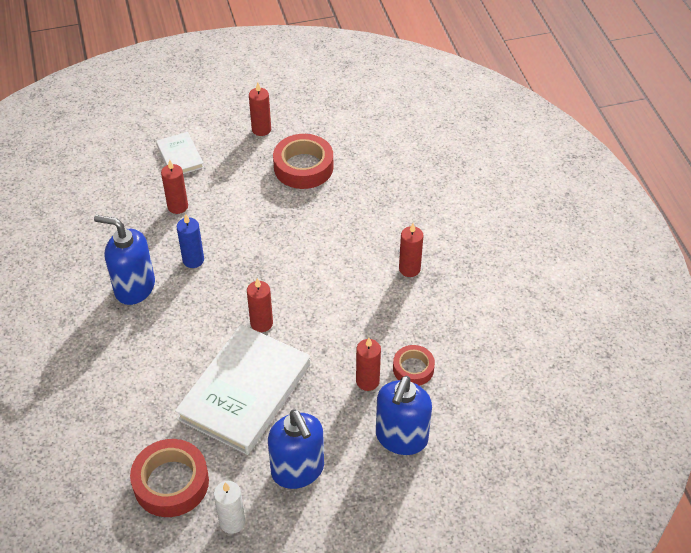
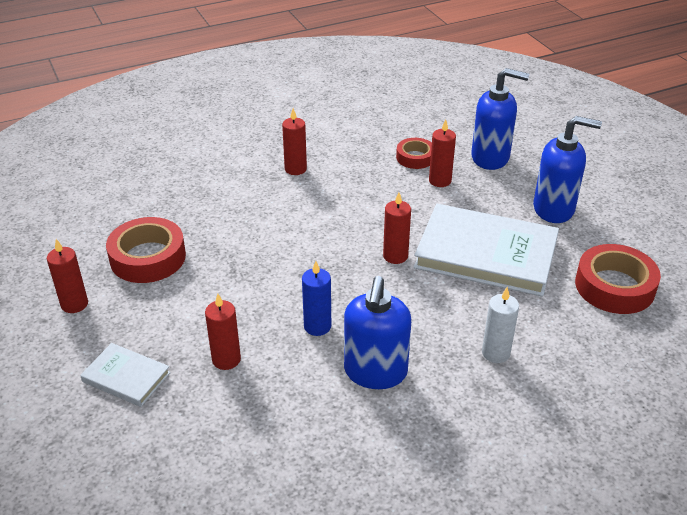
camera: 100 degrees left, 10 degrees down
(180, 156) = (126, 377): white book -> white book turned 60 degrees clockwise
(232, 522) = (628, 240): white candle -> white candle (495, 353)
(298, 470) = (554, 209): blue soap dispenser -> blue soap dispenser turned 45 degrees clockwise

